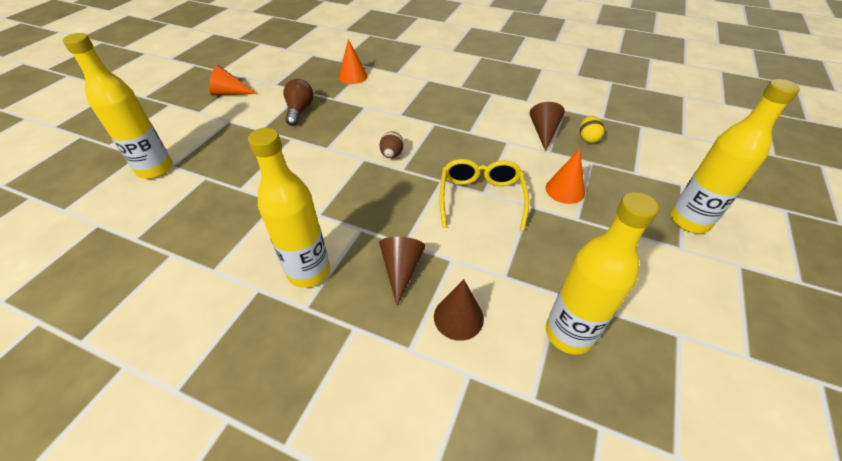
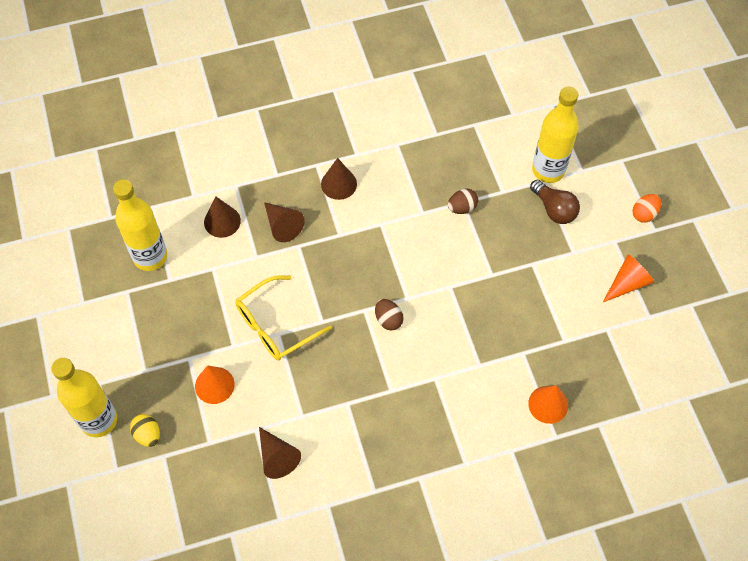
camera: 140 degrees right, 15 degrees up
(159, 113) = (644, 214): none -> orange egg
(247, 185) = (462, 208): none -> brown egg
(299, 111) = (531, 311): brown light bulb -> brown light bulb (554, 209)
(309, 272) = (339, 184): yellow bottle -> brown cone
(481, 198) = (276, 325): yellow glasses -> yellow glasses turned 90 degrees clockwise
(588, 138) = (229, 479): yellow egg -> yellow egg (148, 434)

